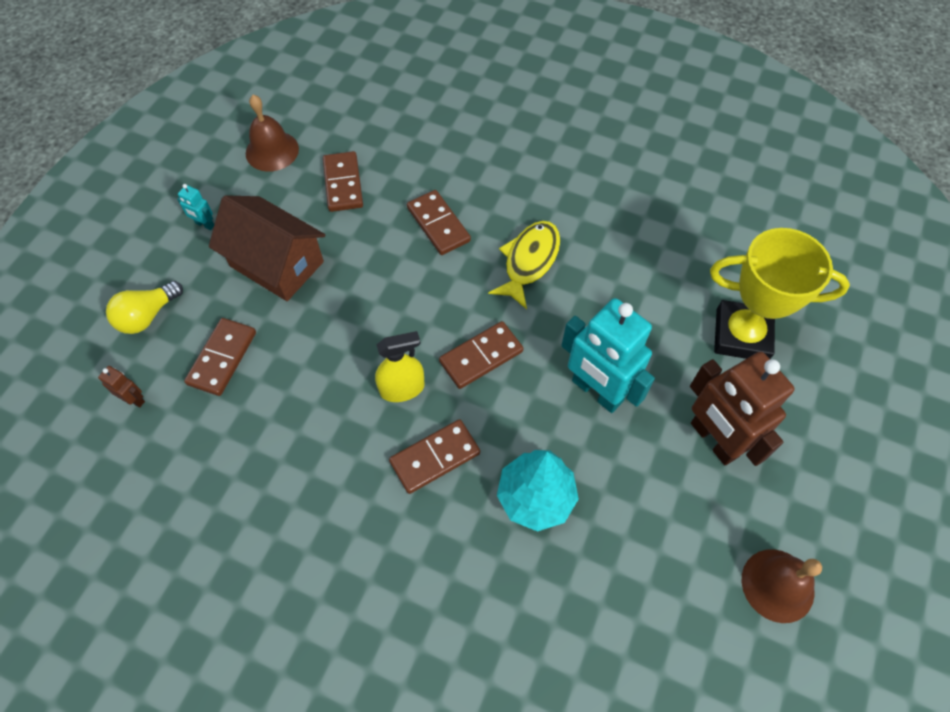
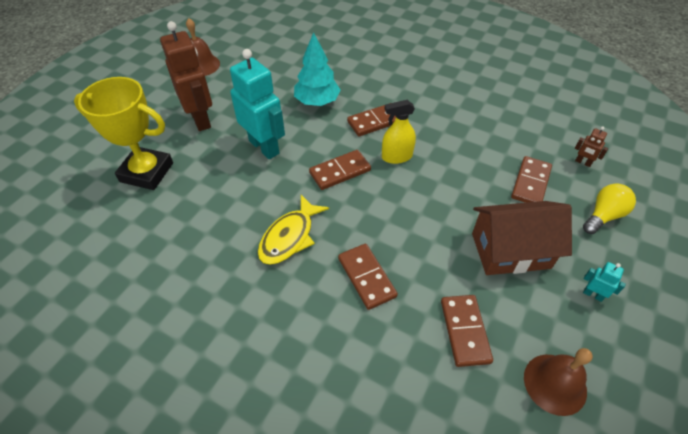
camera: 175 degrees left, 10 degrees down
(277, 264) = (510, 250): brown house -> brown house turned 45 degrees counterclockwise

